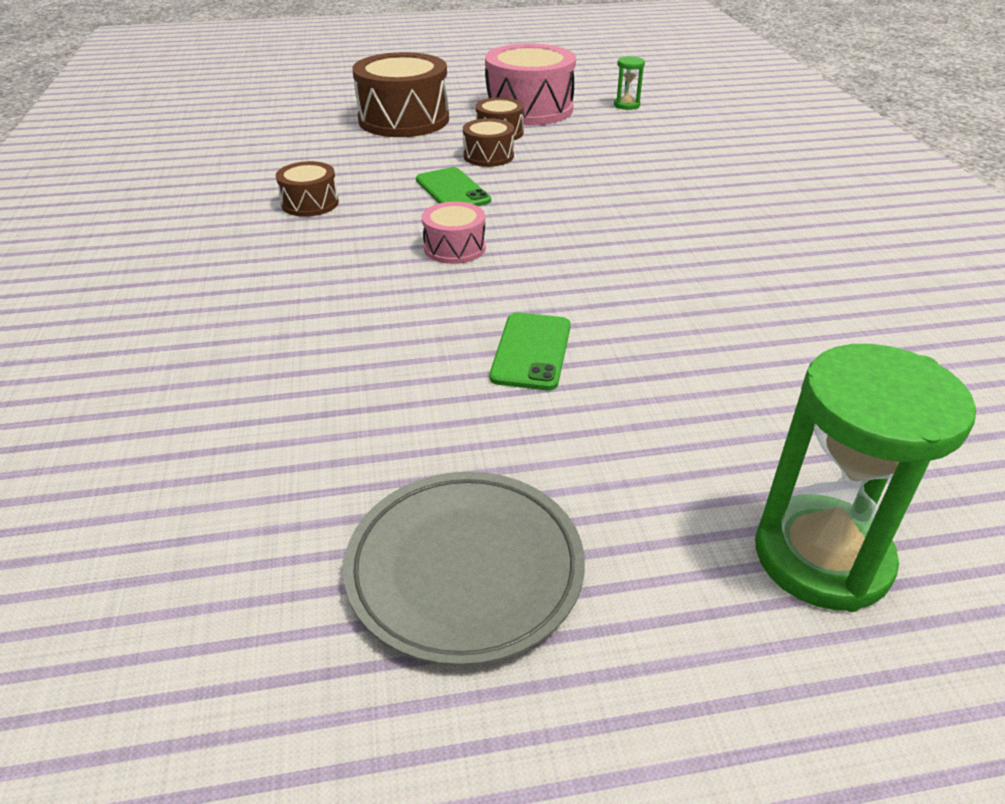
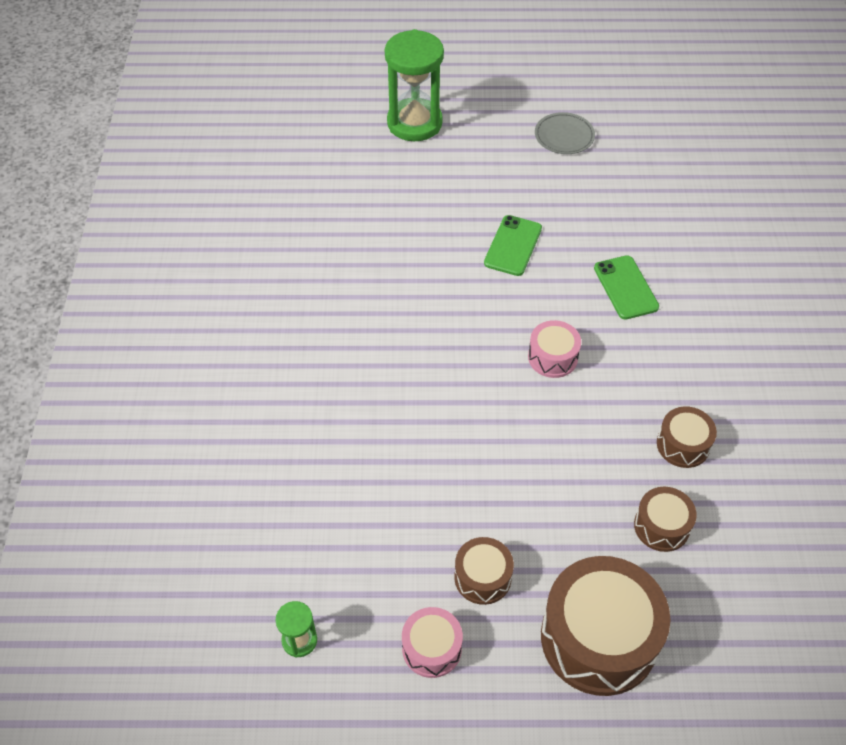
camera: 170 degrees left, 15 degrees up
(452, 190) = (548, 449): green phone -> green phone (626, 287)
(465, 569) = (564, 136): grey plate -> grey plate, size x0.61
(488, 156) = (504, 517): brown drum -> brown drum (661, 526)
(529, 109) = (431, 648): pink drum -> pink drum, size x0.51

